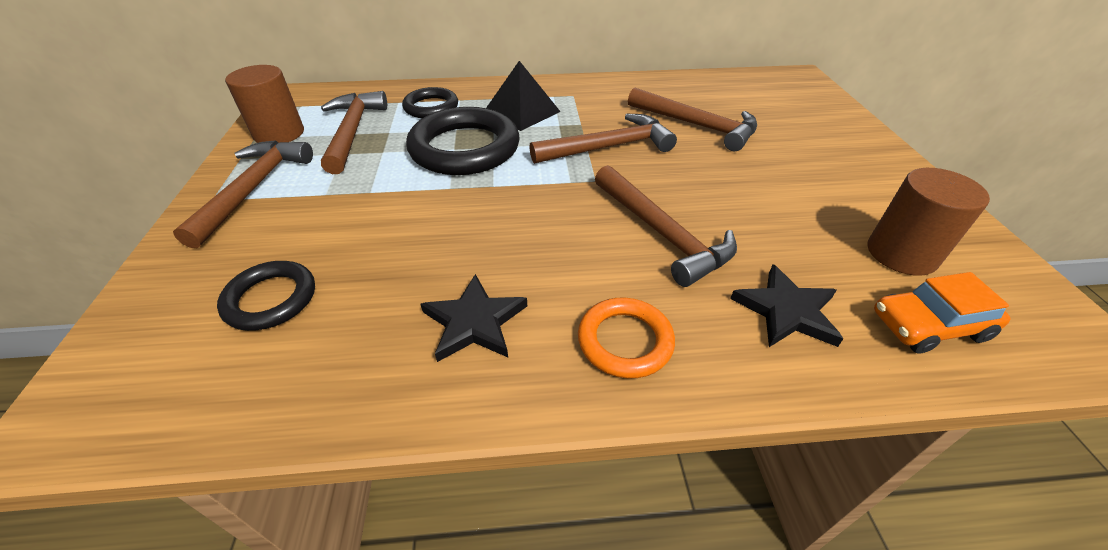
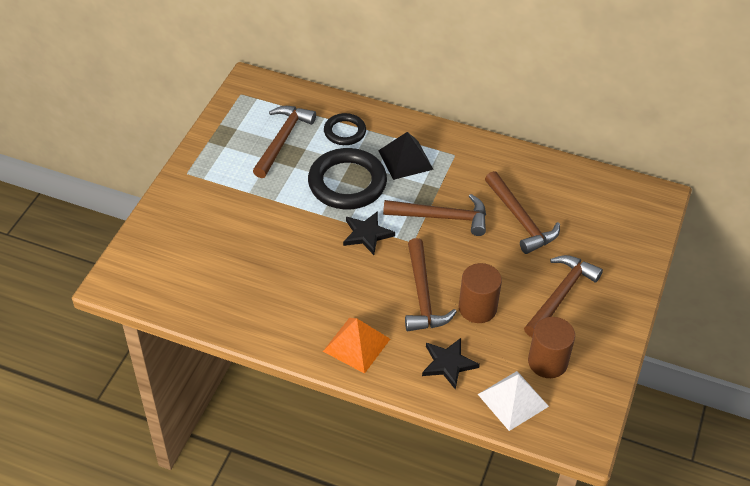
camera: 25 degrees right, 5 degrees up
(254, 189) = (210, 173): brown hammer -> brown hammer (561, 295)
(271, 299) = (203, 256): black ring -> none
(279, 134) = (236, 125): brown cylinder -> brown cylinder (477, 308)
(474, 322) = (292, 307): black star -> black star (367, 234)
(625, 341) = (356, 345): orange ring -> orange pyramid
(928, 325) = (513, 400): orange car -> white pyramid

